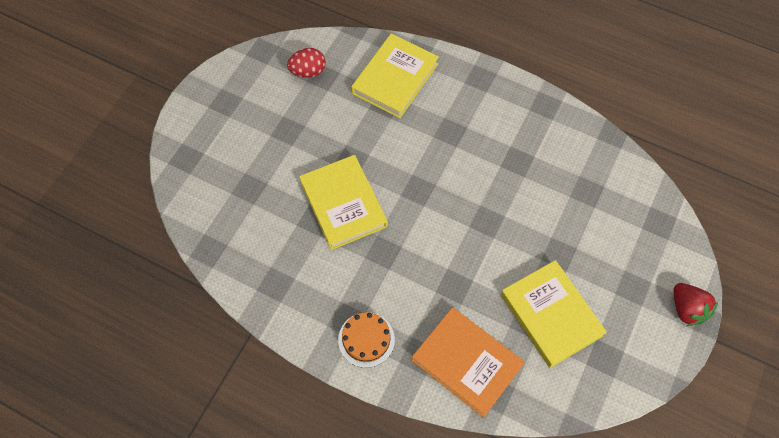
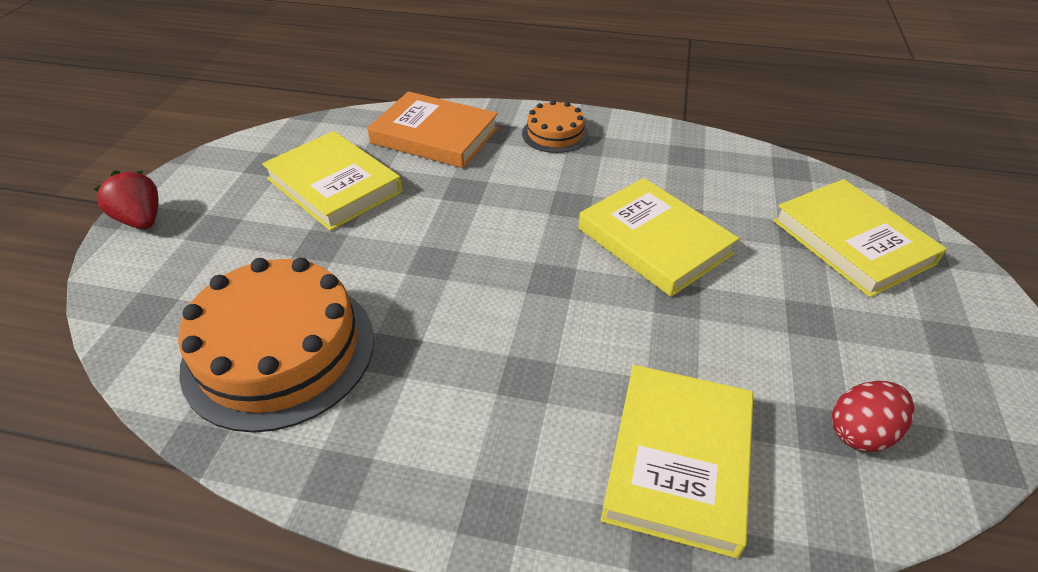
camera: 165 degrees right, 20 degrees down
(222, 174) = (852, 242): none -> yellow book
(577, 176) = (279, 351): none -> orange cake

